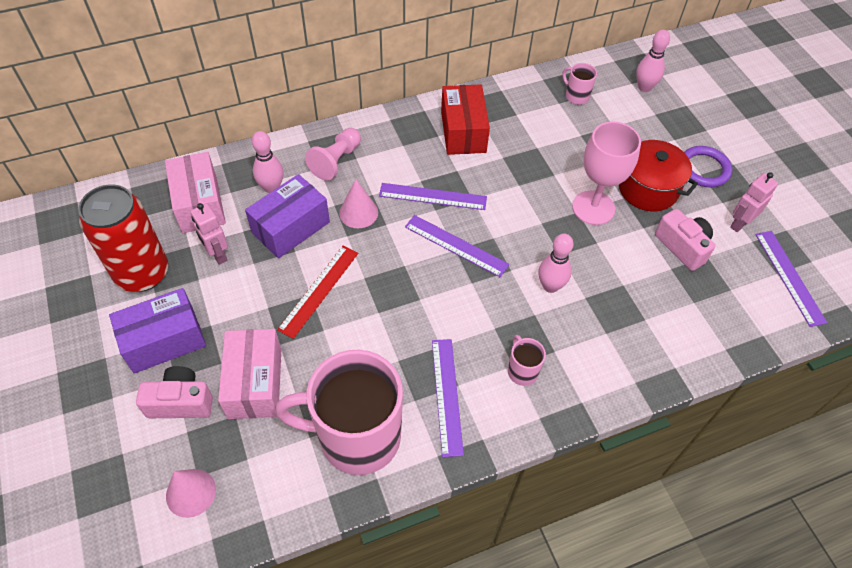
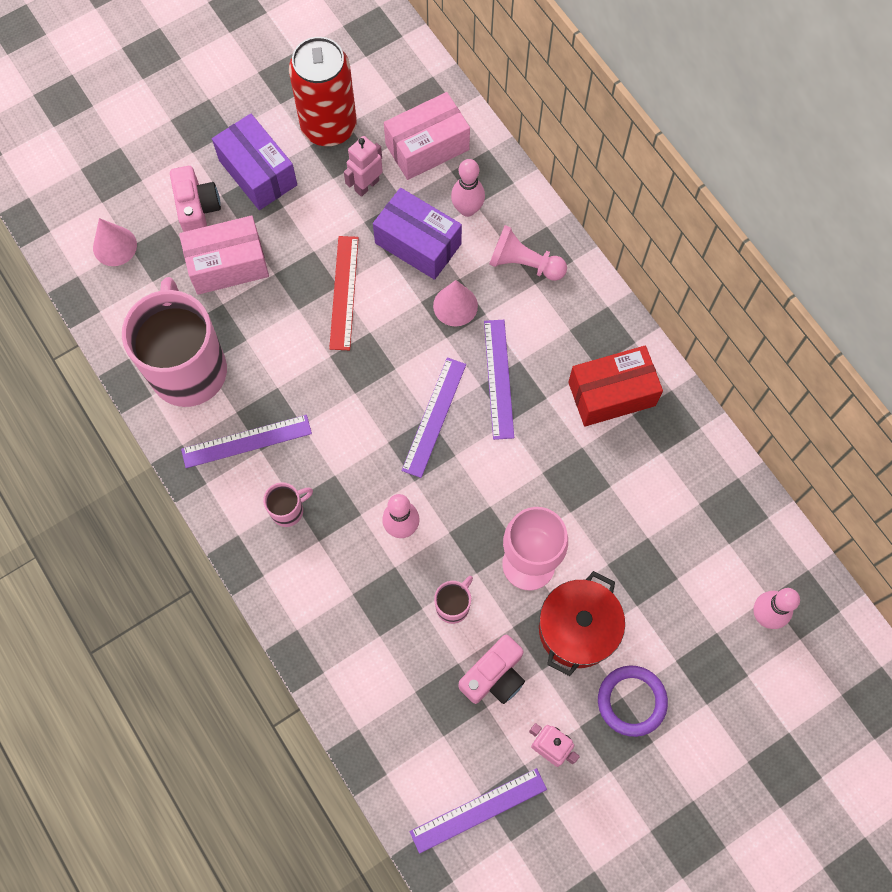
camera: 80 degrees right, 15 degrees up
(319, 290) = (344, 292): red ruler -> red ruler turned 75 degrees clockwise
(576, 96) = (718, 524): pink mug -> pink mug (453, 605)

